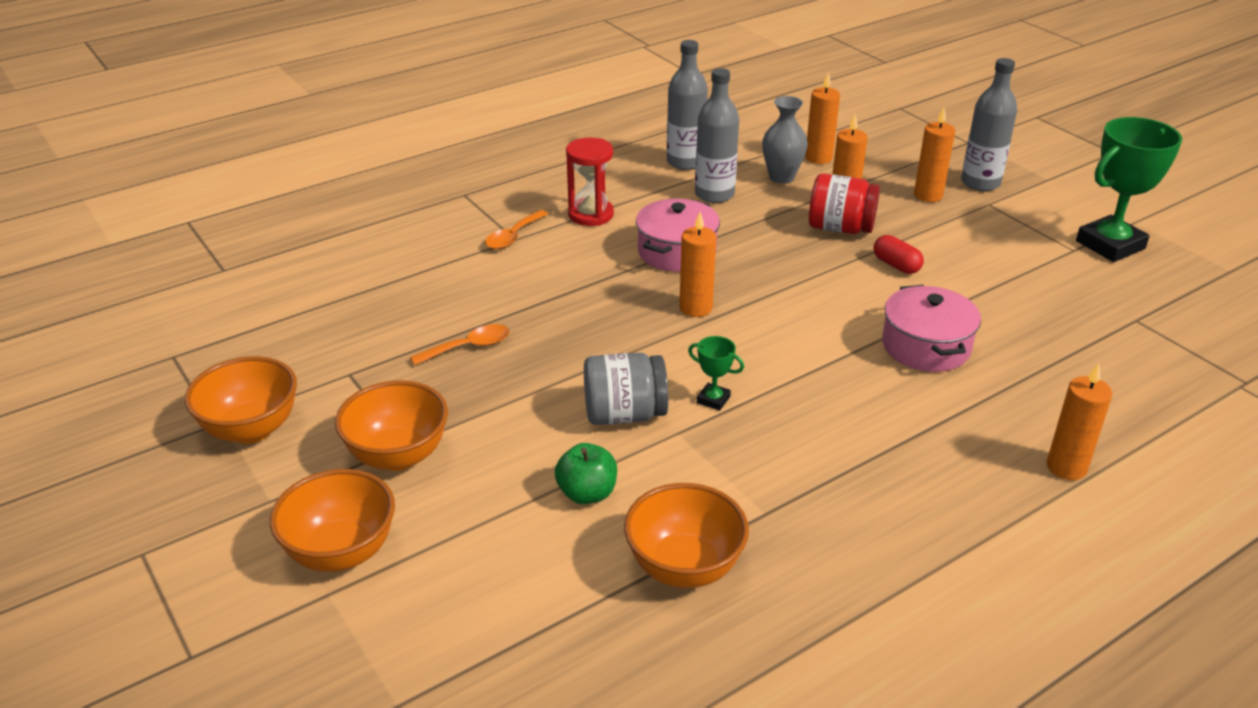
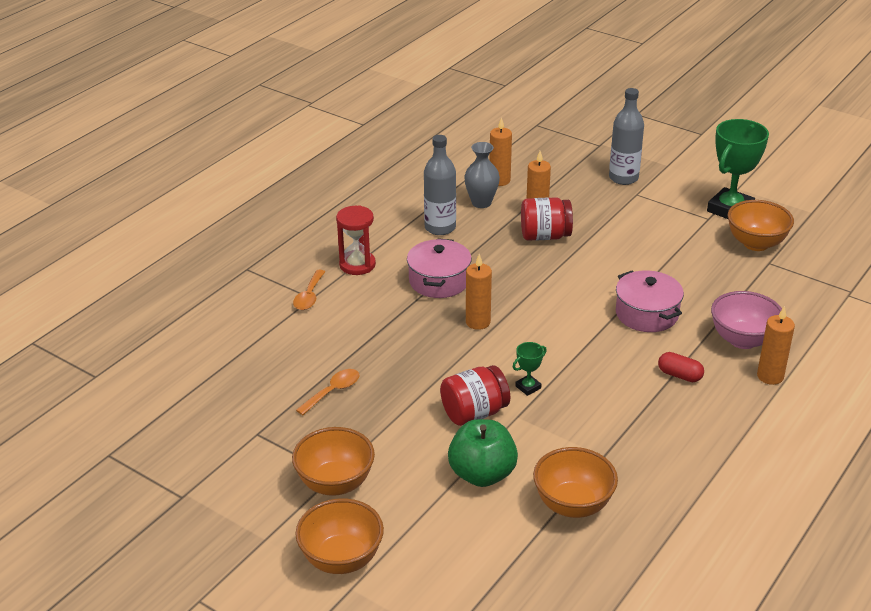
camera: 20 degrees left, 0 degrees up
(251, 429) = (213, 493): orange bowl -> orange bowl (756, 243)
(587, 493) = (482, 474): green apple -> green apple, size x1.55
(624, 414) = (474, 413): grey jar -> red jar
(685, 162) = (402, 204): grey bottle -> none
(713, 400) = (528, 387): green trophy -> green trophy turned 45 degrees counterclockwise
(896, 265) = (598, 257): red capsule -> red capsule (679, 375)
(928, 195) = (592, 196): orange candle -> none
(1048, 409) = (742, 340): none -> pink bowl

